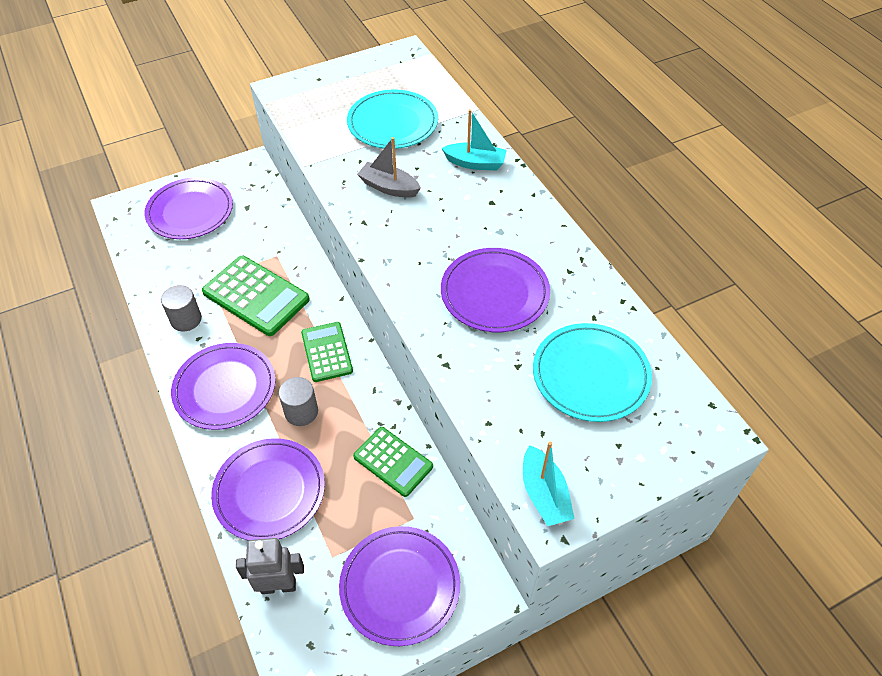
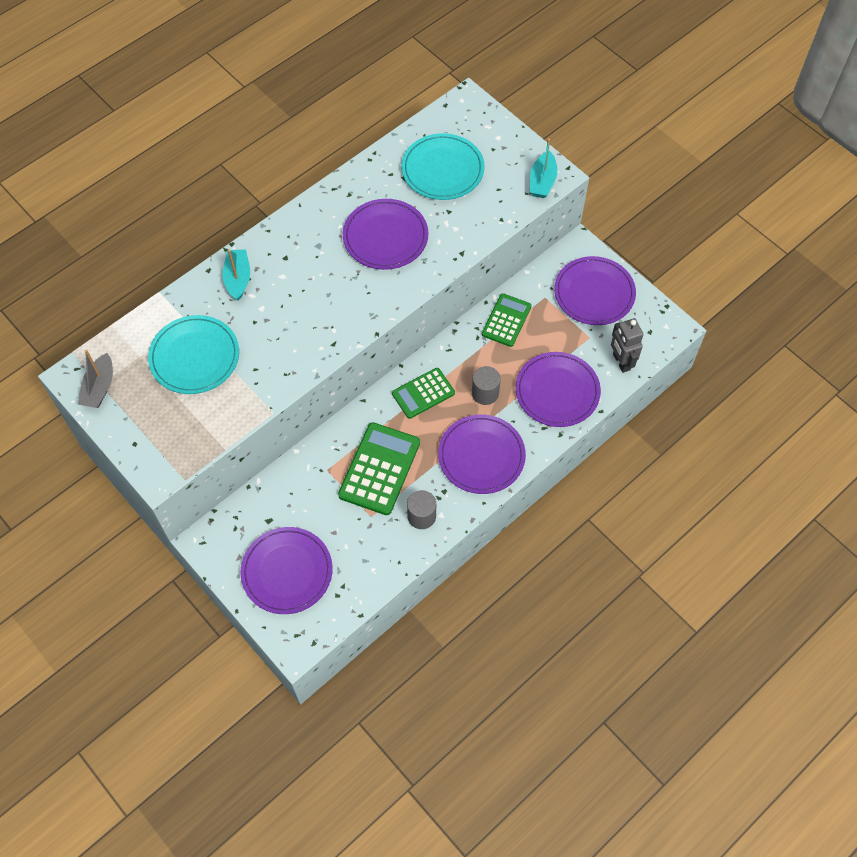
camera: 105 degrees left, 10 degrees up
(389, 187) = (285, 336): grey boat -> grey boat (99, 388)
(544, 494) = (542, 181): turquoise boat -> turquoise boat turned 135 degrees clockwise

